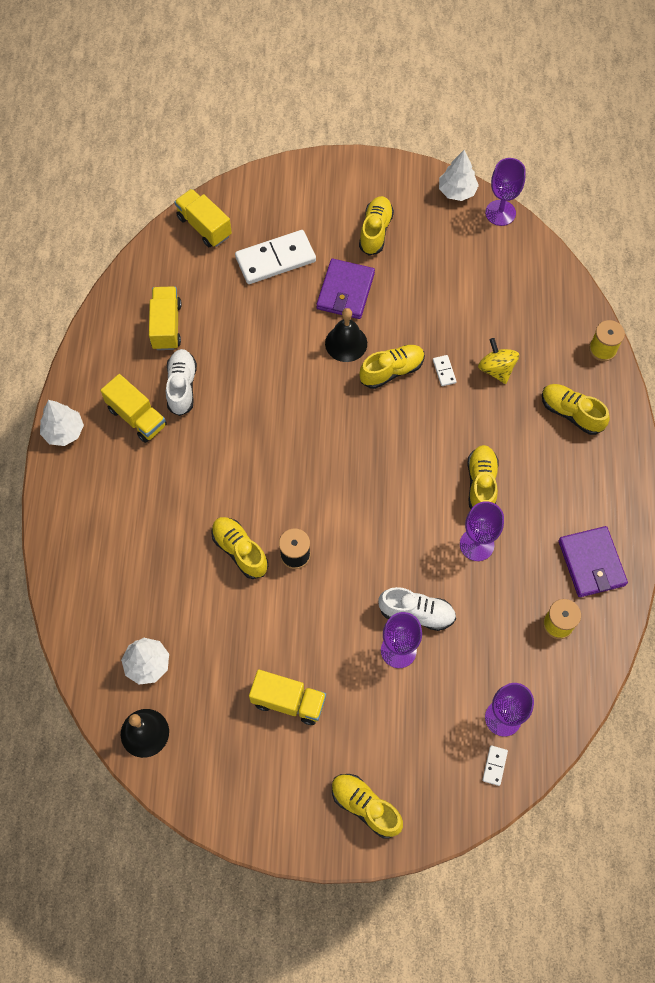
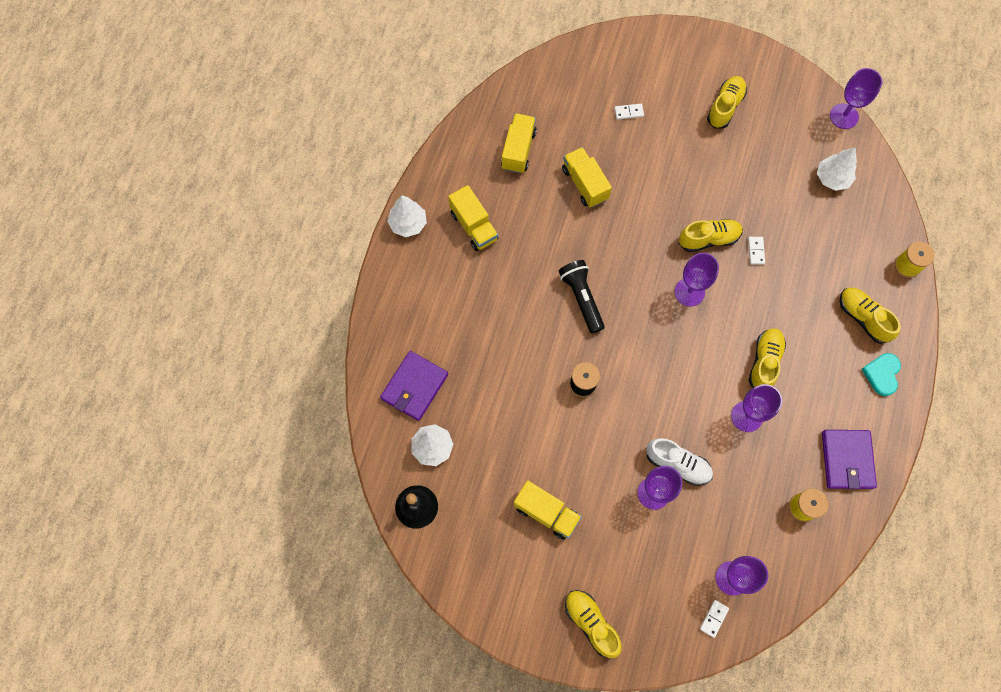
camera: 15 degrees right, 5 degrees up
(182, 386) = (519, 208): white shoe -> none
(204, 226) = (572, 67): yellow truck -> yellow truck (585, 184)
(240, 551) = (535, 368): yellow shoe -> none
(272, 465) = (581, 298): none -> black flashlight
(275, 259) = (629, 112): white domino -> white domino, size x0.41
(345, 291) = (684, 156): purple wallet -> purple wallet (414, 386)
(346, 343) = (673, 204): black bell -> none
(385, 430) = (689, 292): none -> purple goblet
(457, 191) = (808, 87): white tree -> white tree (832, 178)
(496, 369) = (804, 260): yellow spinning top -> none
(605, 466) = (882, 374): none -> turquoise heart

